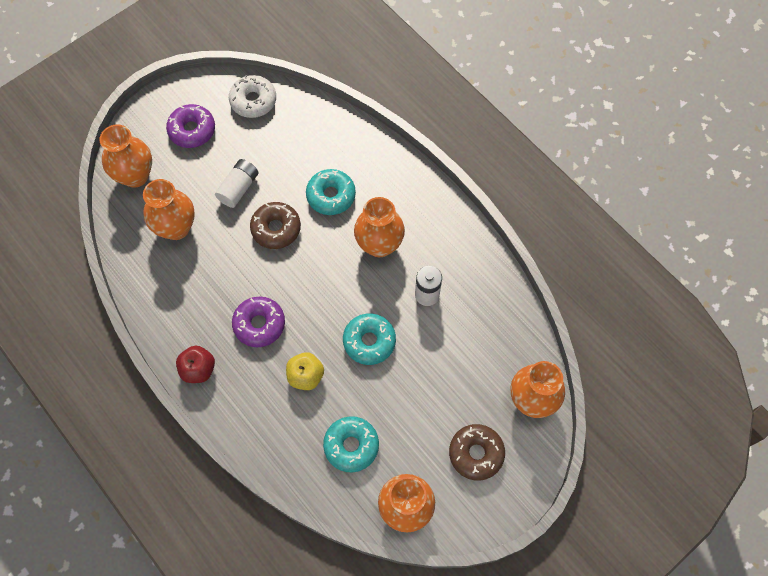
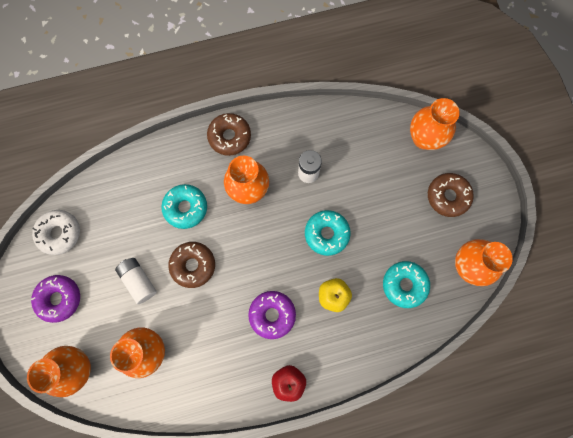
camera: 65 degrees left, 10 degrees up
(426, 202) = (229, 137): none -> brown donut

